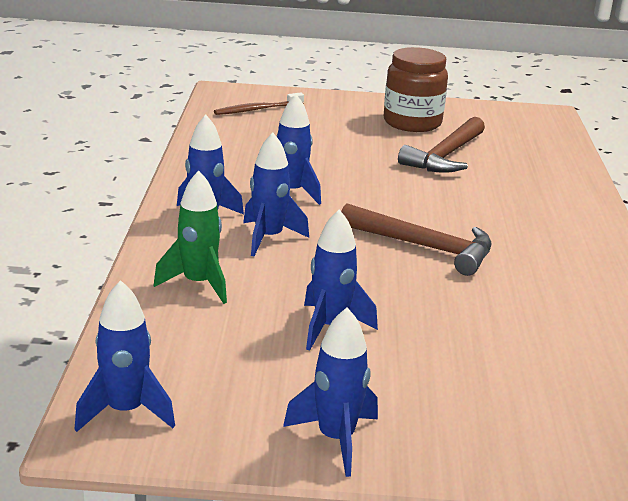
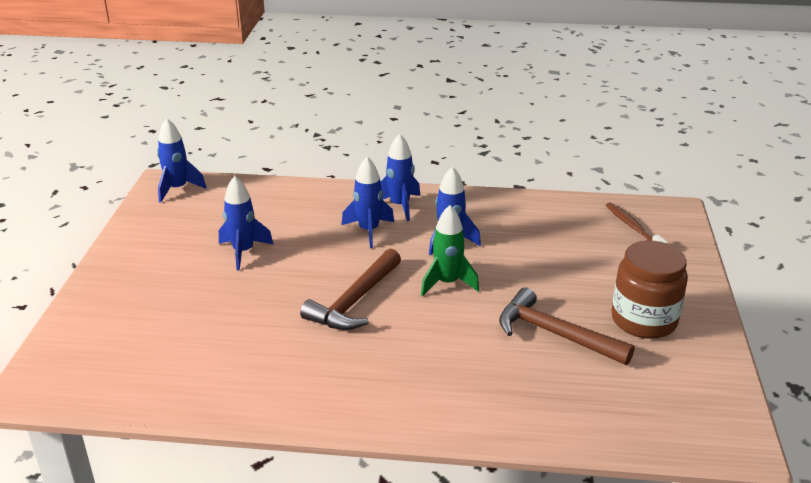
camera: 95 degrees right, 5 degrees up
(198, 284) = (305, 205): green rocket -> green rocket (447, 283)
(335, 439) = (129, 249): blue rocket -> none

